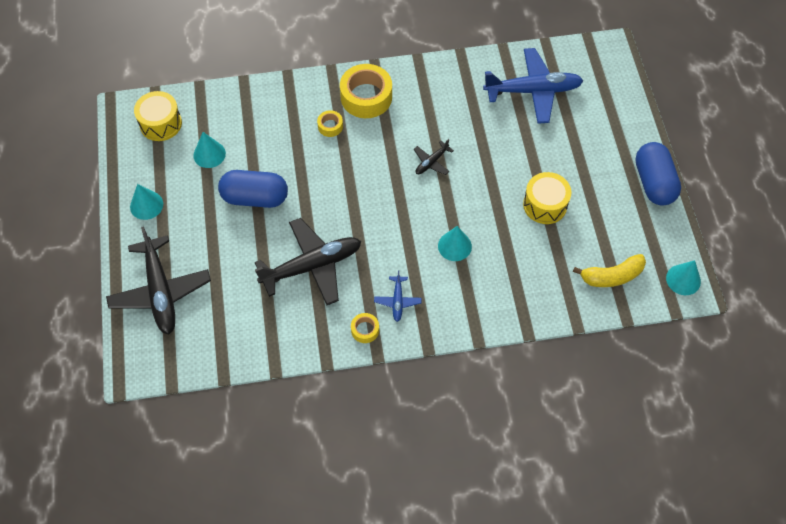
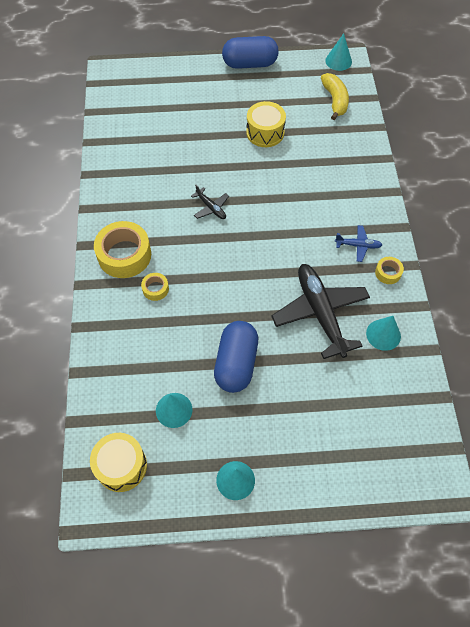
camera: 85 degrees left, 0 degrees up
(160, 291) = (348, 461): black plane -> none
(454, 246) = (302, 198): turquoise cone -> turquoise cone (383, 334)
(533, 91) = (143, 126): blue plane -> none

